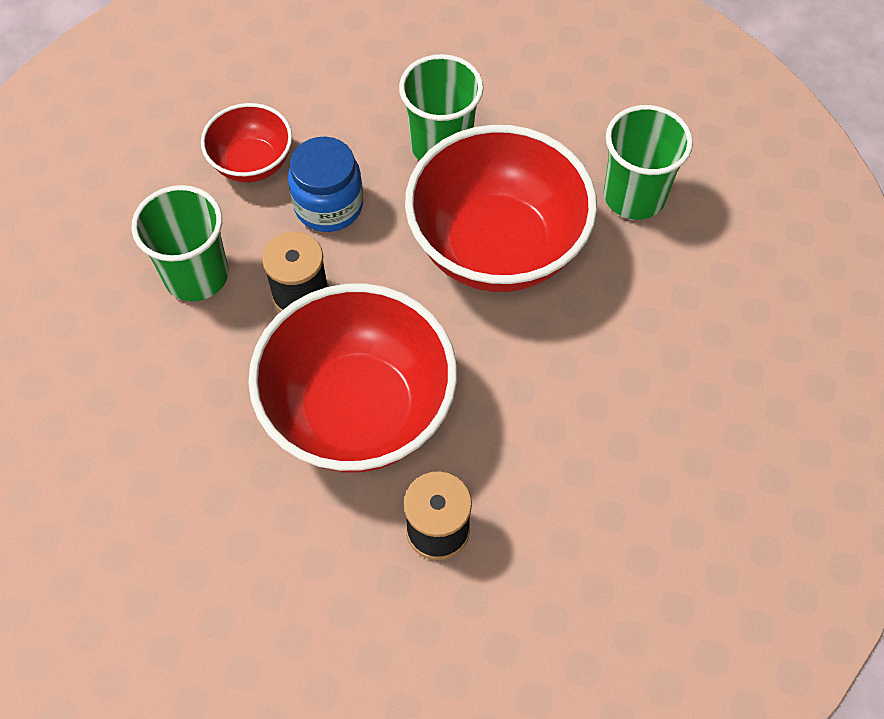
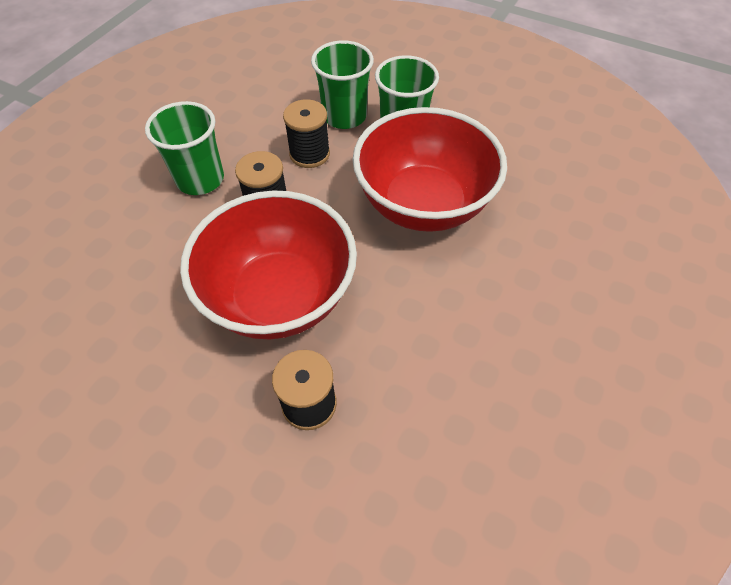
camera: 15 degrees right, 5 degrees down
(252, 163) = (267, 119): red bowl -> none
(328, 206) = (309, 154): blue jar -> black spool
(634, 196) = (538, 190): green cup -> green cup (344, 116)

